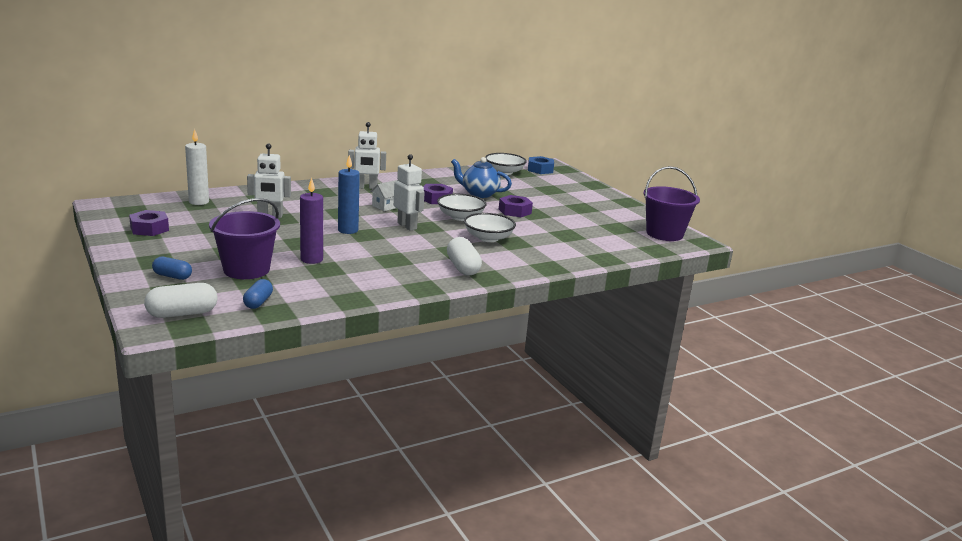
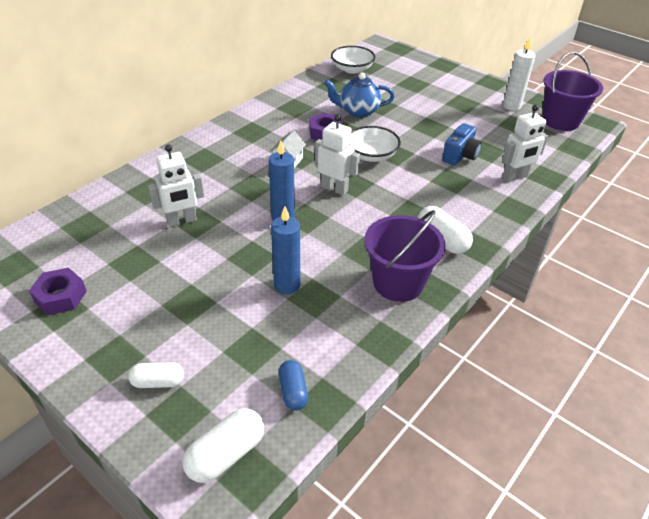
camera: 20 degrees left, 20 degrees up
(172, 276) = (158, 382): blue capsule -> white capsule
(199, 202) = (81, 223): white candle -> white candle (511, 106)
(246, 270) = (232, 333): purple bucket -> purple bucket (398, 283)
(311, 259) = (287, 285): purple candle -> blue candle
(366, 187) = (243, 135): white robot -> white robot (515, 177)
(488, 238) = (424, 181): white bowl -> none
(515, 211) = (411, 129): purple nut -> none
(539, 232) = (460, 156): none -> blue camera
(540, 169) = (380, 56): blue nut -> none

